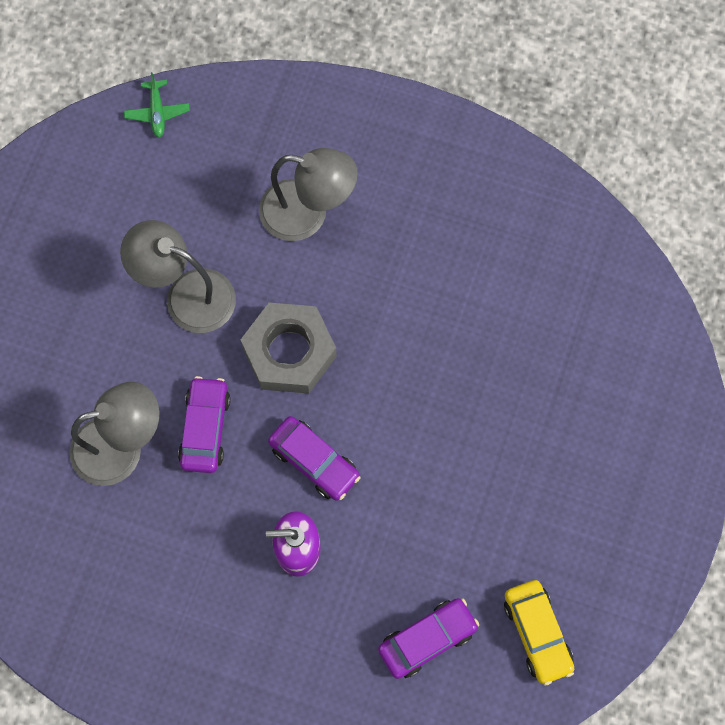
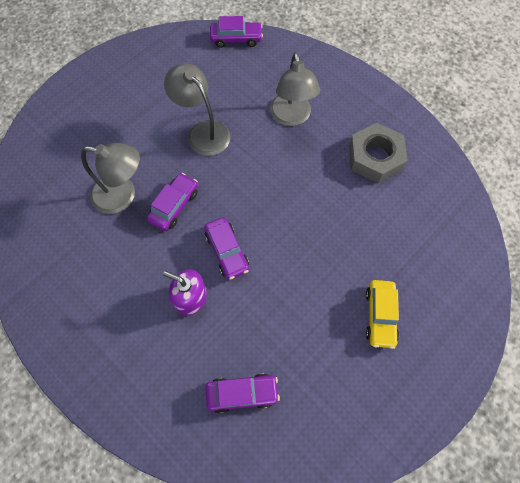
camera: 25 degrees right, 5 degrees down
(157, 112) = (236, 39): green plane -> purple car
(289, 352) = (244, 185): grey nut -> grey nut (375, 157)
(307, 214) = (291, 117): grey lamp -> grey lamp turned 45 degrees clockwise
(537, 633) = (316, 424): yellow car -> yellow car (380, 315)

